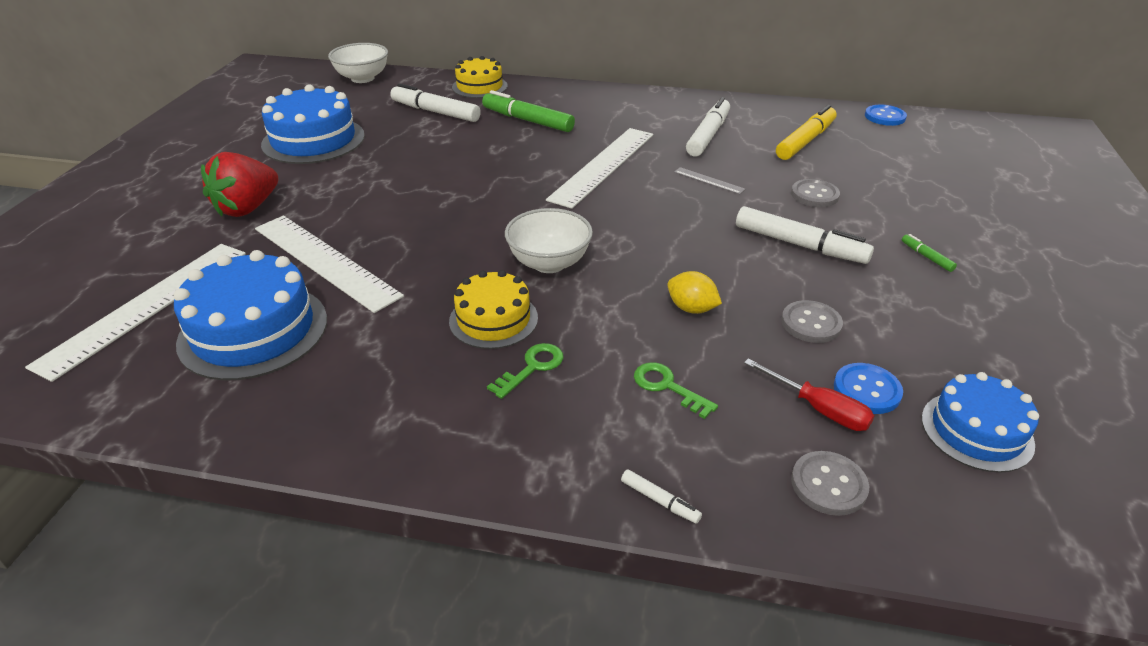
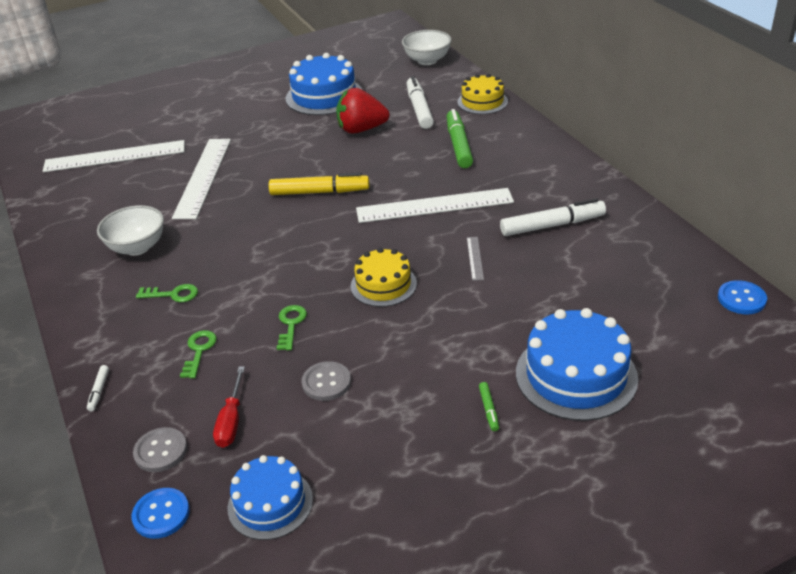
camera: 55 degrees right, 0 degrees up
(247, 208) = (227, 125): red strawberry -> red strawberry (361, 129)
(253, 330) = (124, 195): blue cake -> blue cake (576, 375)
(493, 319) = (204, 259): yellow cake -> yellow cake (383, 285)
(549, 263) = (283, 247): white bowl -> white bowl (137, 247)
(691, 308) = (291, 324): yellow lemon -> green key
(799, 244) = (429, 337): white marker -> none
(805, 141) = (614, 275): yellow marker -> yellow marker (319, 192)
(814, 195) = (520, 316): grey button -> none
(867, 390) = (271, 436): blue button -> blue button (161, 514)
(926, 257) = (488, 409): green marker -> green marker turned 150 degrees clockwise

